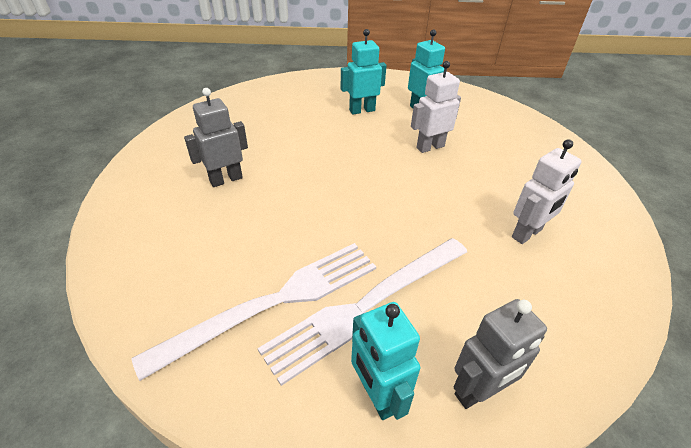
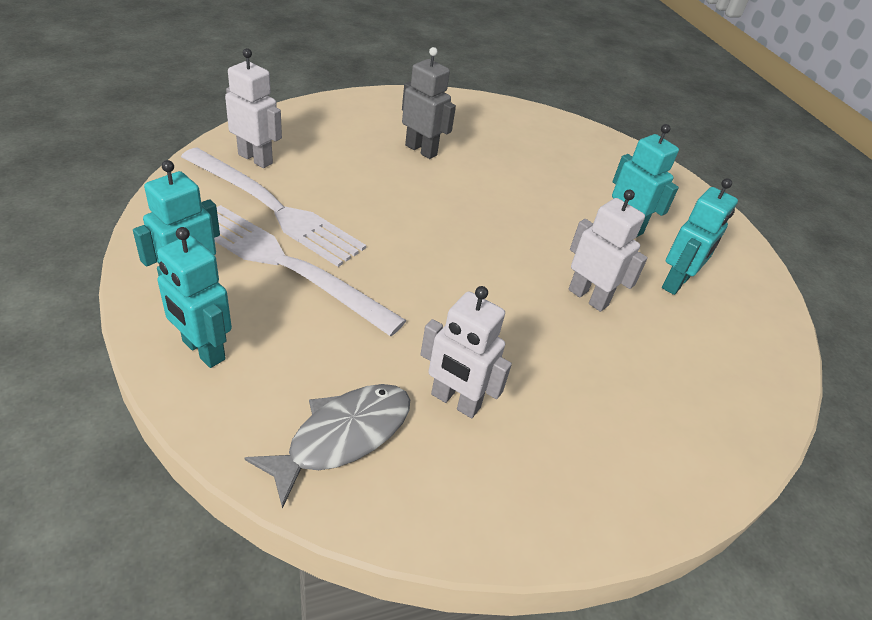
camera: 65 degrees right, 0 degrees up
(177, 305) = (255, 159): none -> white robot
(478, 391) = (203, 350): grey robot -> turquoise robot
(567, 303) = (342, 437): none -> grey fish

